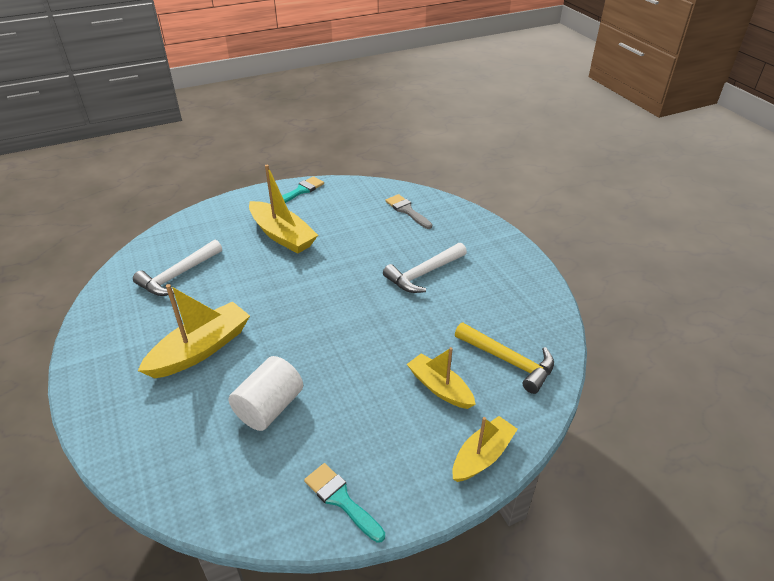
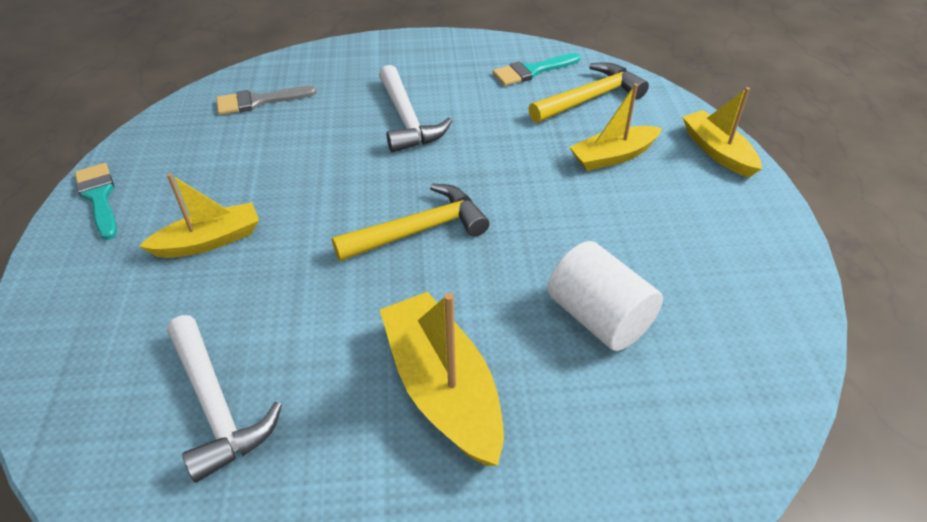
camera: 70 degrees left, 5 degrees up
(282, 235) = (209, 241): yellow boat -> yellow boat, size x0.65
(319, 308) = (419, 230): none -> yellow hammer
(341, 499) = (763, 273): turquoise brush -> turquoise brush (532, 71)

